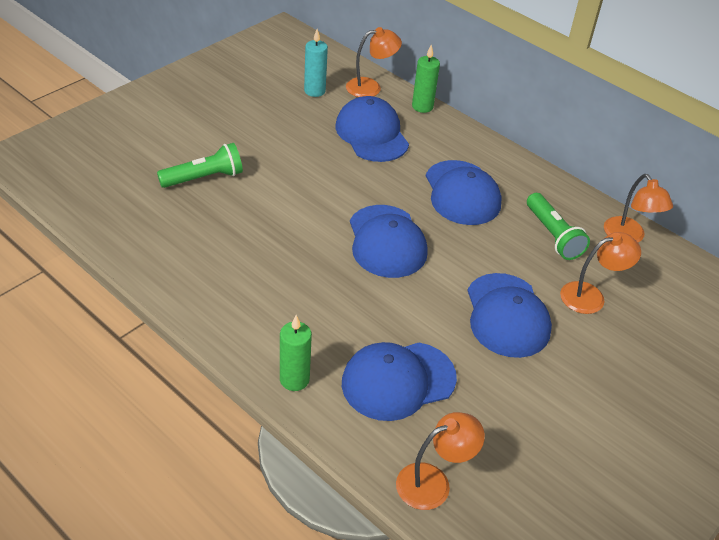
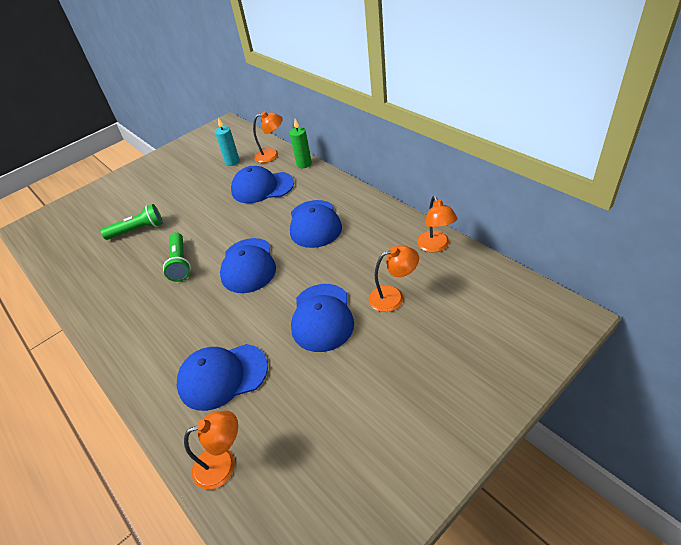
camera: 15 degrees right, 0 degrees up
(294, 379) = (146, 379): green candle -> none
(372, 134) = (262, 187): blue cap -> blue cap turned 75 degrees counterclockwise
(553, 235) = (375, 250): green flashlight -> green flashlight (180, 263)

